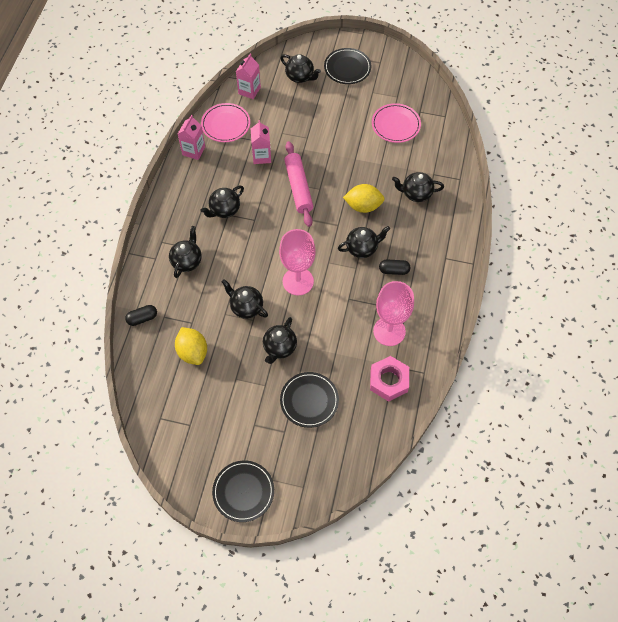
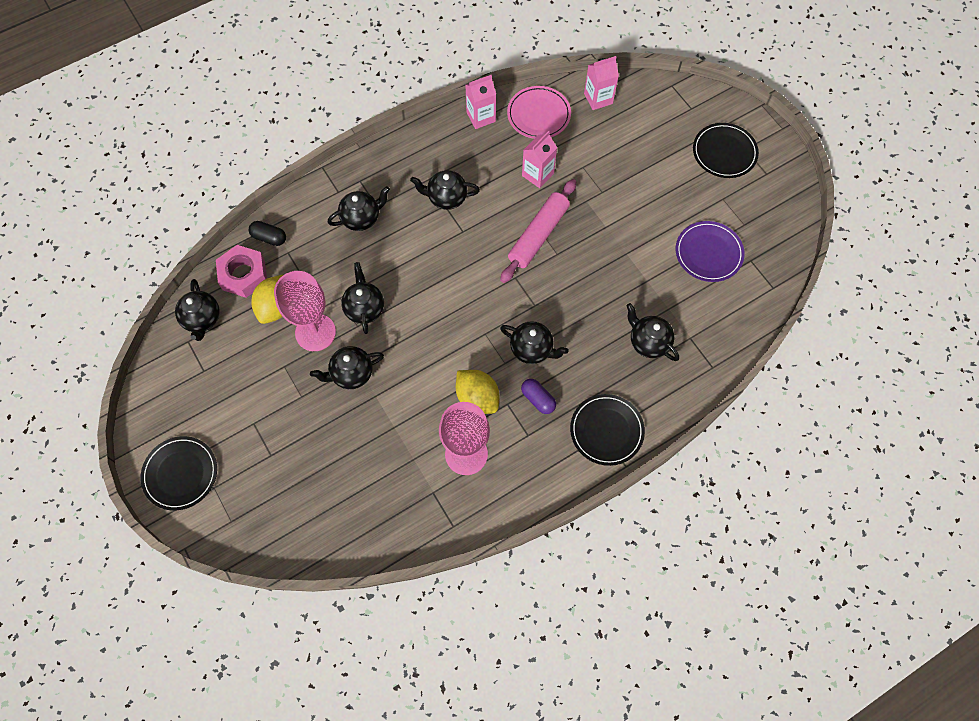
camera: 45 degrees right, 5 degrees up
(298, 281) = (436, 326): pink goblet -> pink goblet (315, 332)
(300, 77) = (664, 124): black teapot -> black teapot (202, 319)
(309, 400) = (322, 448): black plate -> black plate (606, 430)
(363, 206) = (580, 308): yellow lemon -> yellow lemon (477, 398)
(388, 381) = (412, 501): pink nut -> pink nut (243, 274)
(394, 270) = (538, 399): black capsule -> purple capsule
(396, 125) = (708, 253): pink plate -> purple plate

